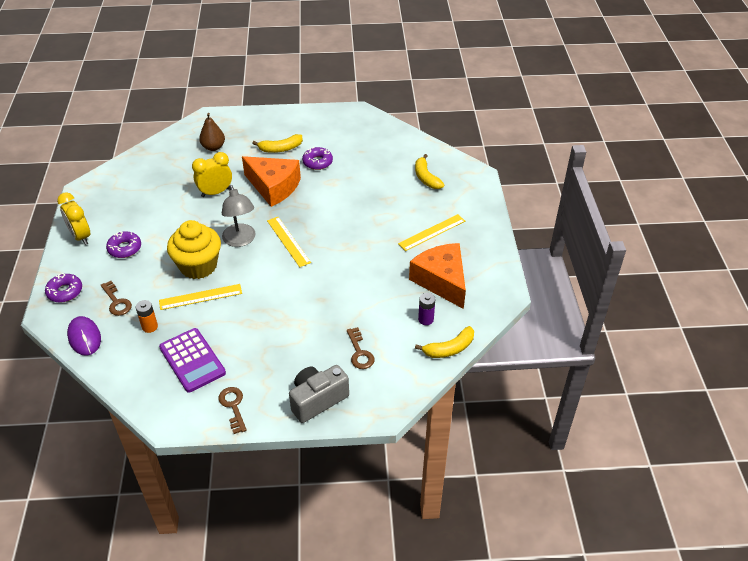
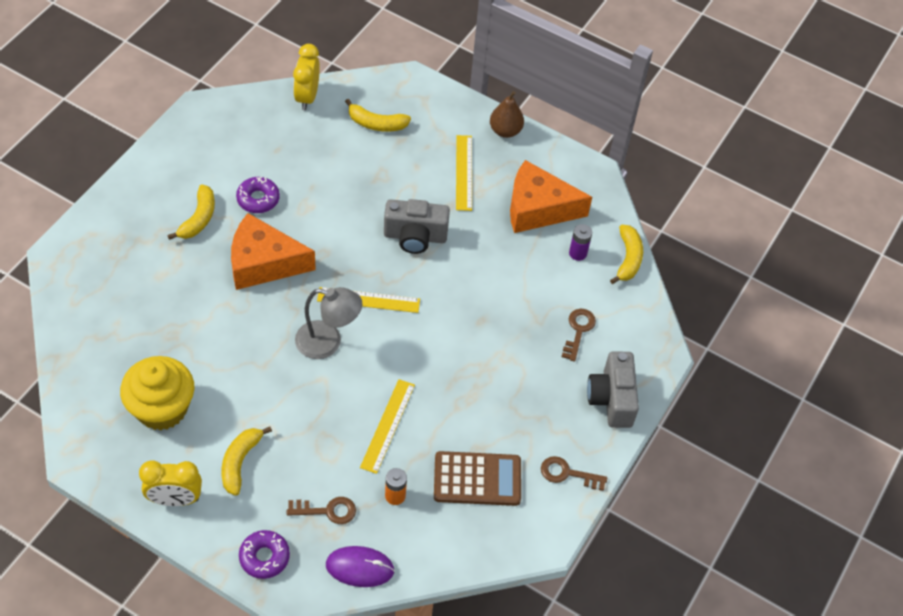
camera: 60 degrees left, 10 degrees up
(125, 248) = (240, 462): purple donut -> yellow banana
(192, 360) = (477, 479): purple calculator -> brown calculator
(198, 266) = (335, 403): yellow cupcake -> yellow cupcake (162, 408)
(213, 147) = (129, 281): brown pear -> brown pear (505, 131)
(215, 192) = (220, 323): yellow clock -> yellow clock (307, 97)
(274, 187) = (263, 263): orange cheese -> orange cheese turned 150 degrees counterclockwise
(357, 236) = (415, 236): none -> grey camera
(359, 352) = (578, 331): brown key -> brown key turned 90 degrees counterclockwise

